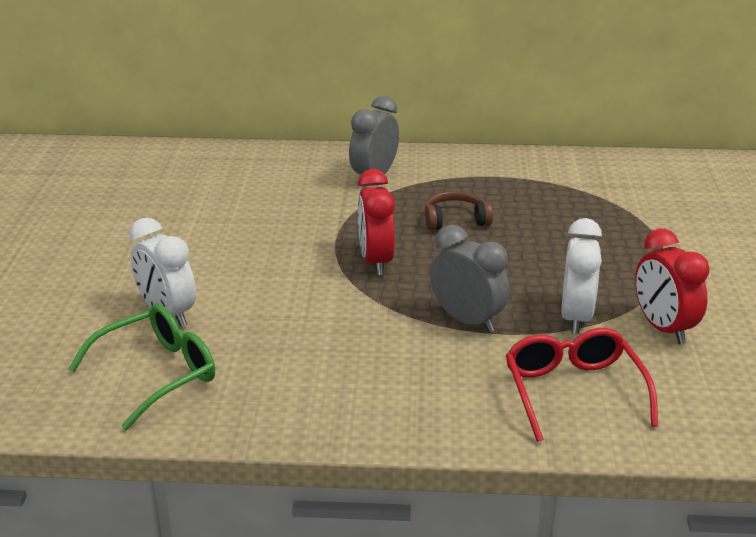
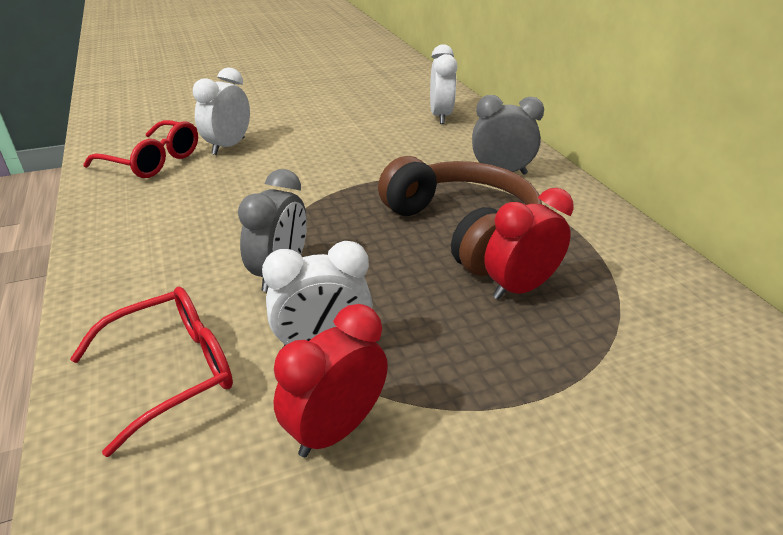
camera: 65 degrees right, 5 degrees up
(157, 374) = (153, 161): green glasses -> red glasses
(224, 171) = (440, 116): none -> white clock
(375, 261) = (354, 205): red clock -> red clock (519, 288)
(455, 220) = (463, 229): brown headphones -> brown headphones, size x2.17

